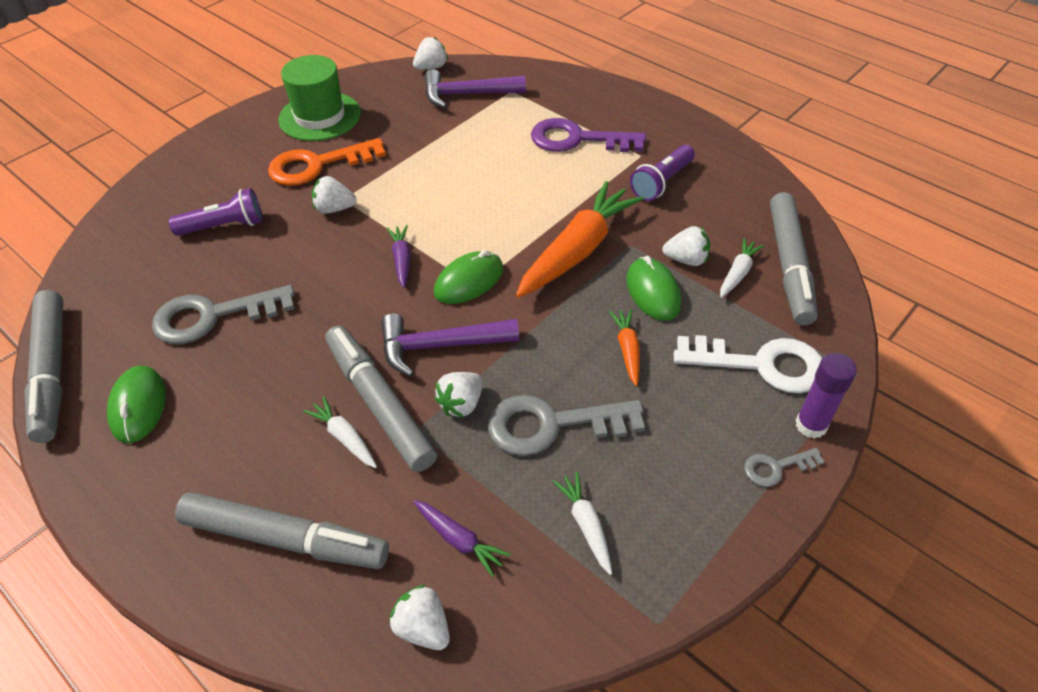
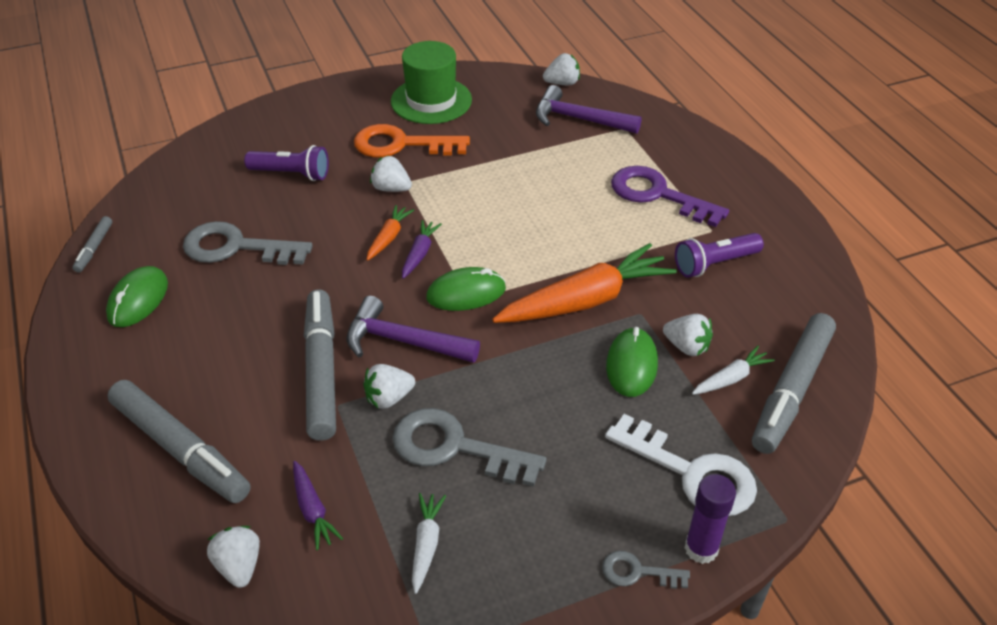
camera: 25 degrees right, 5 degrees down
(52, 371) = (94, 248): grey marker -> grey marker, size x0.46
(344, 437) = (276, 387): white carrot -> none
(627, 350) = (569, 409): orange carrot -> orange carrot (389, 237)

